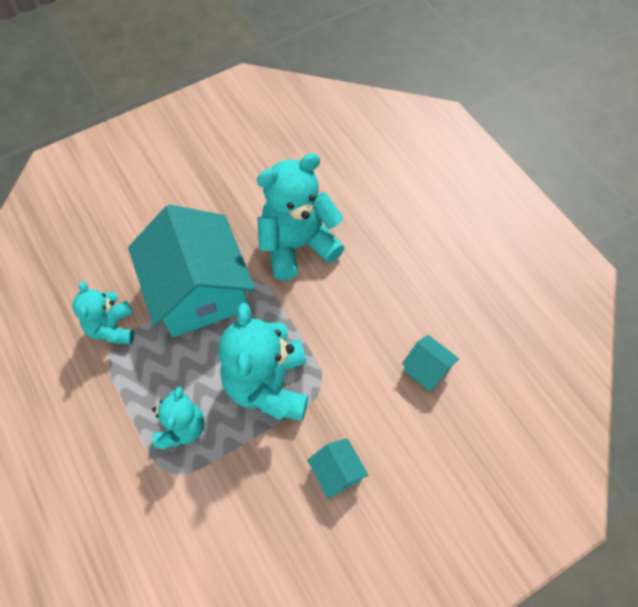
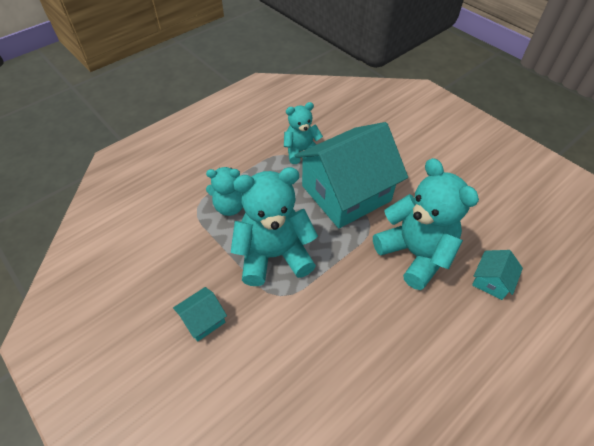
camera: 80 degrees right, 10 degrees down
(427, 368) = (316, 391): turquoise house -> turquoise house (491, 281)

